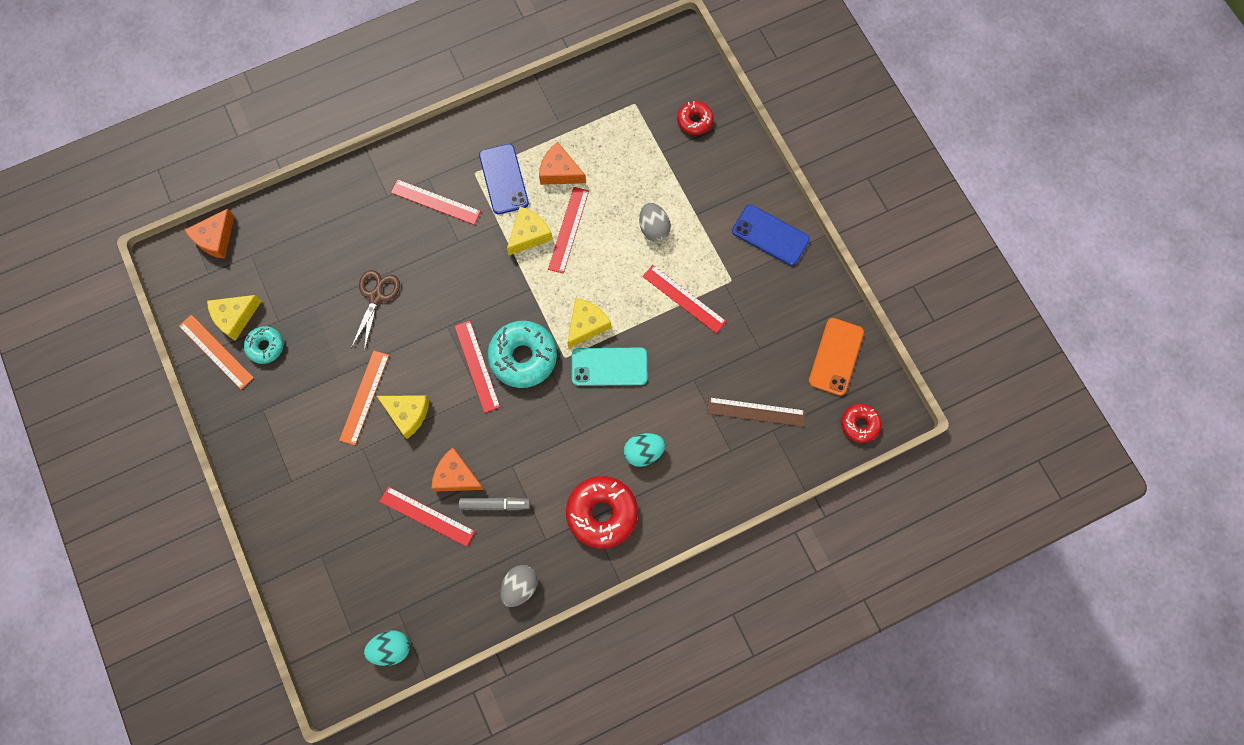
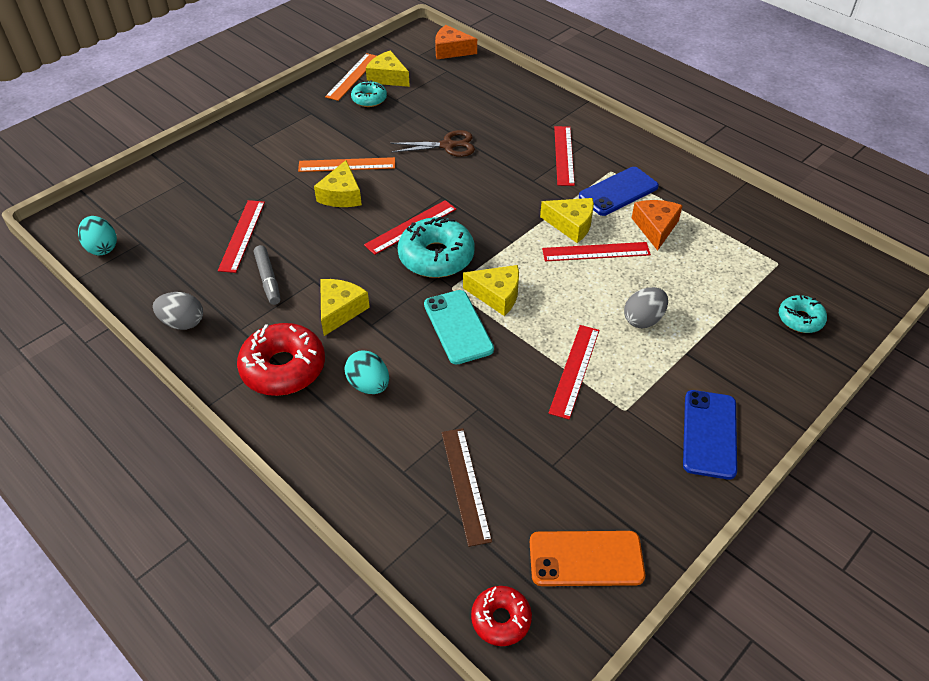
camera: 70 degrees right, 25 degrees down
(456, 476) = (290, 244): orange cheese -> none
(555, 453) = (340, 310): none -> yellow cheese
(694, 121) = (800, 319): red donut -> turquoise donut

